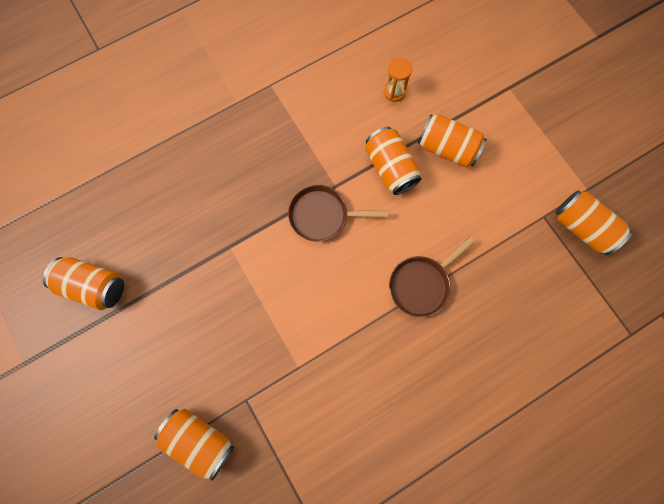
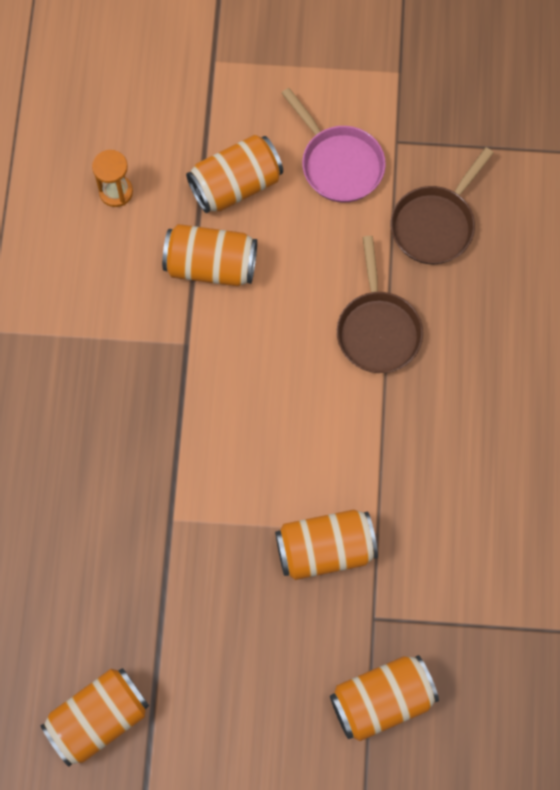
camera: 55 degrees left, 5 degrees down
(322, 215) = (212, 384): brown pan -> brown pan (435, 224)
(504, 194) = (339, 164): none -> pink pan
(581, 227) = (437, 112): orange can -> orange can (325, 550)

